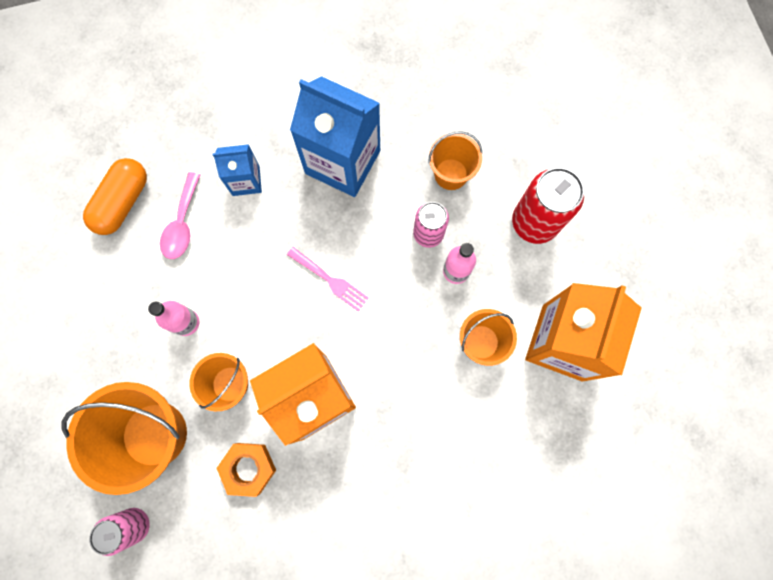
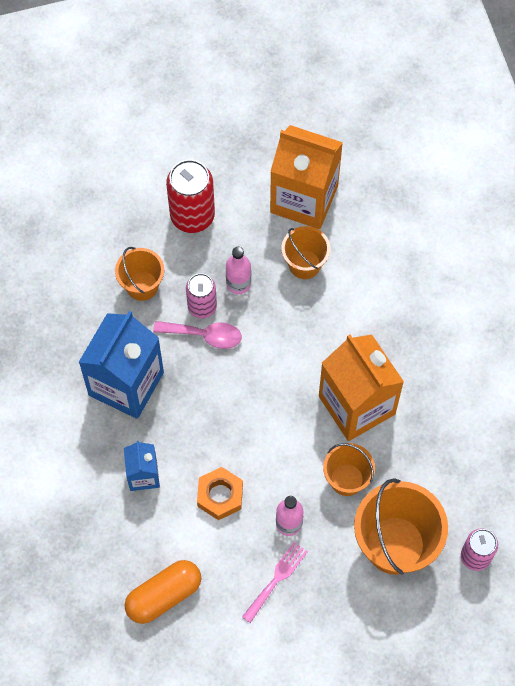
camera: 90 degrees left, 10 degrees down
(123, 202) = (164, 596): orange capsule -> orange capsule turned 60 degrees counterclockwise
(182, 224) = (188, 534): pink spoon -> pink spoon (204, 335)
(248, 468) = (422, 459): orange nut -> orange nut (220, 496)
(330, 280) = (247, 393): pink fork -> pink fork (276, 579)

